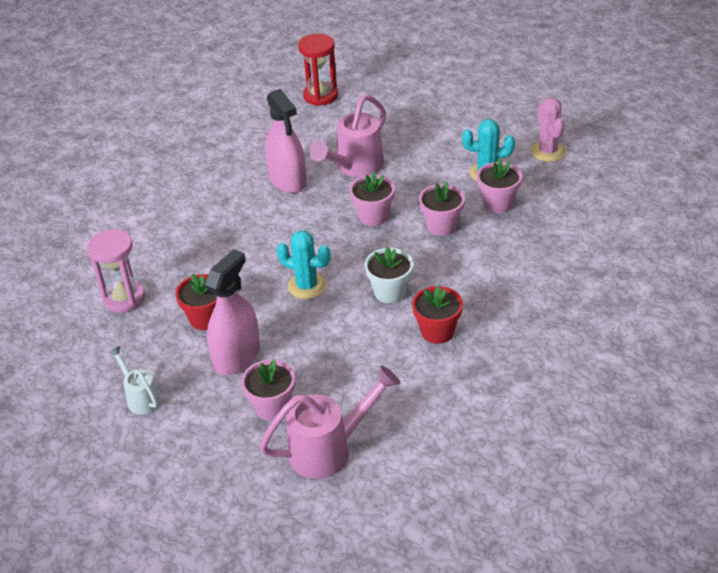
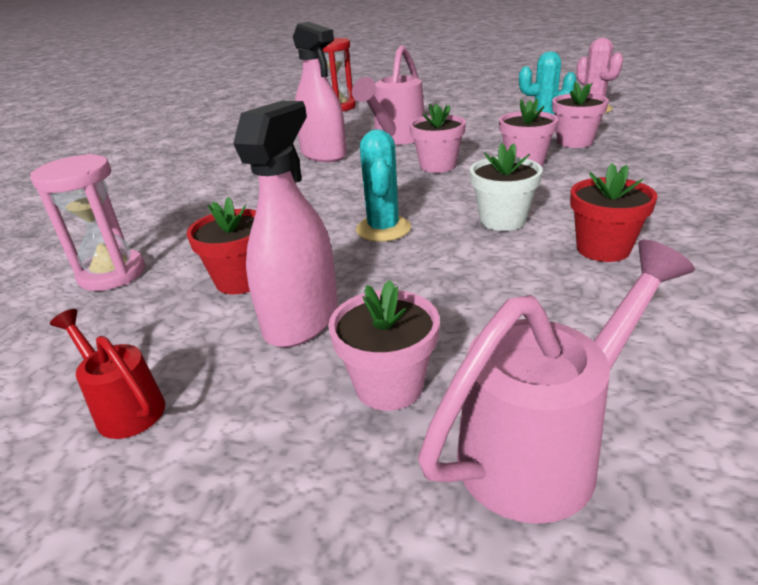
camera: 10 degrees left, 10 degrees down
(140, 397) = (125, 407): white watering can -> red watering can
(307, 286) = (383, 229): turquoise cactus -> turquoise cactus turned 75 degrees clockwise

